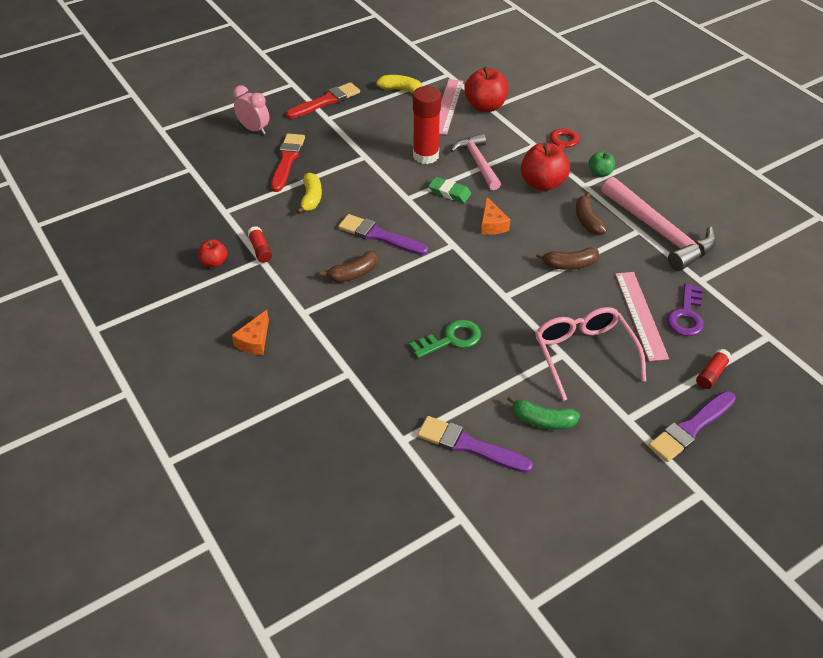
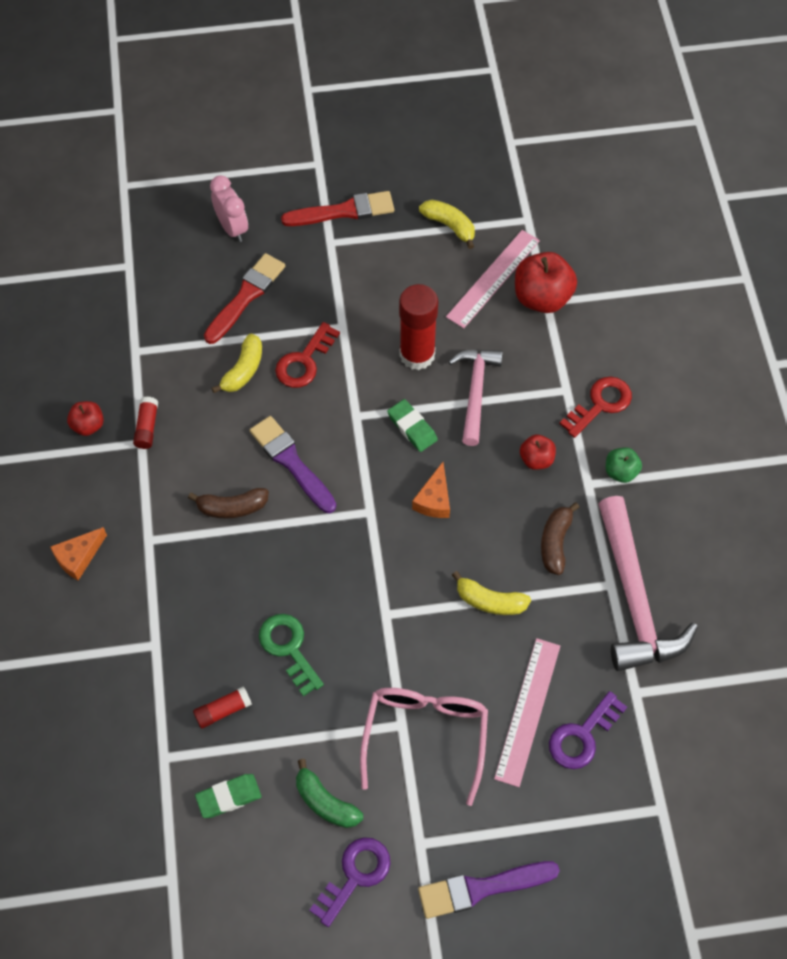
camera: 25 degrees right, 15 degrees up
(351, 181) = (304, 361): none -> red key
(451, 339) = (289, 649): green key -> green key turned 120 degrees counterclockwise
(469, 445) = (228, 797): purple brush -> green eraser
(542, 183) = (536, 459): red apple -> red apple, size x0.55
(569, 265) = (490, 601): brown banana -> yellow banana
(597, 457) = (355, 876): none -> purple key
(711, 374) = (555, 829): red glue stick -> red glue stick (223, 710)

